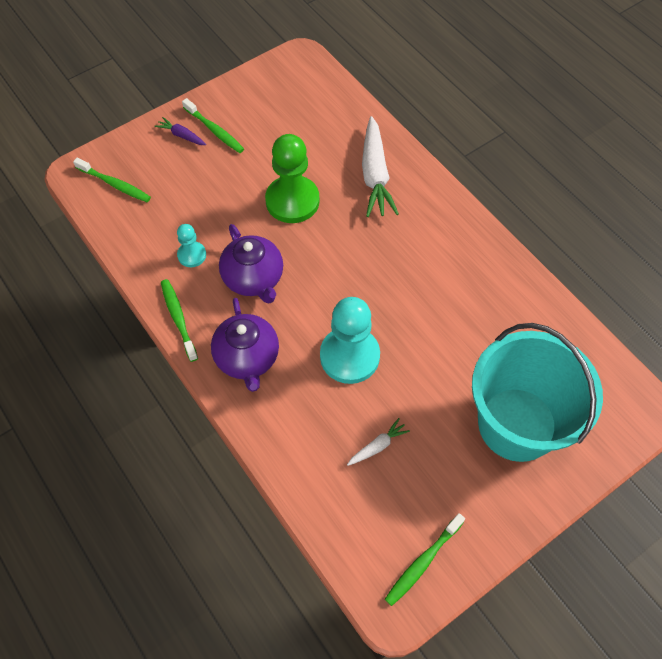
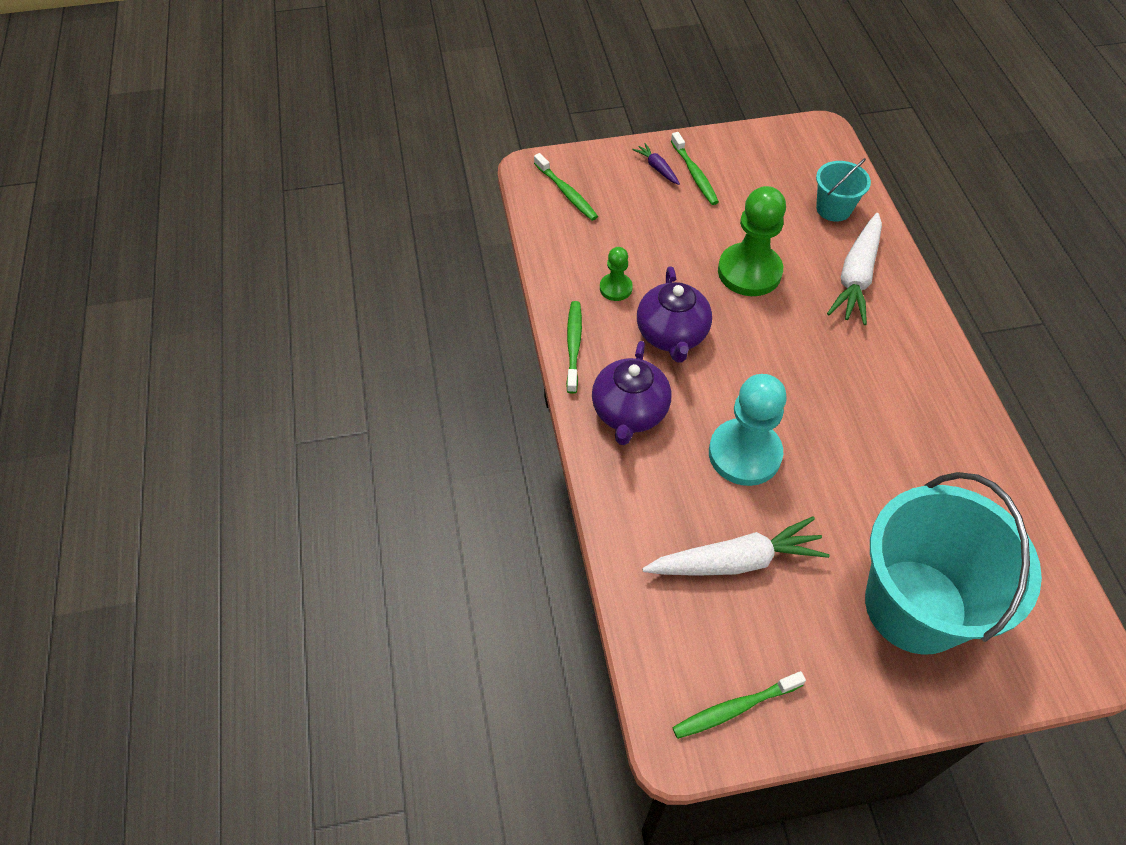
camera: 25 degrees right, 5 degrees down
(192, 255) = (615, 288): turquoise pawn -> green pawn
(335, 123) = (833, 209): none -> turquoise bucket
(378, 446) = (736, 561): white carrot -> white carrot, size x2.08

